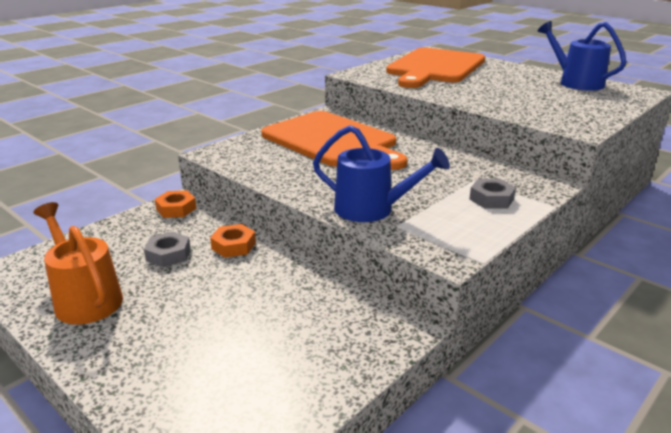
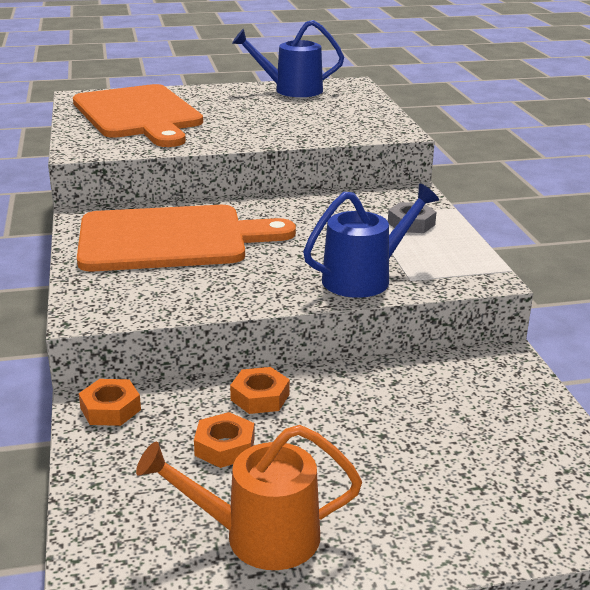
camera: 55 degrees left, 0 degrees up
(168, 254) = (225, 447): grey nut -> orange nut

